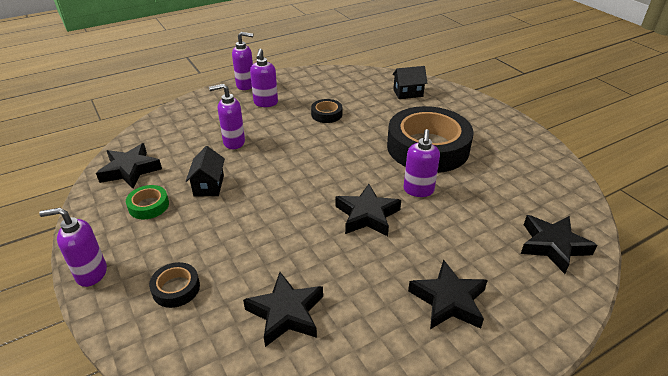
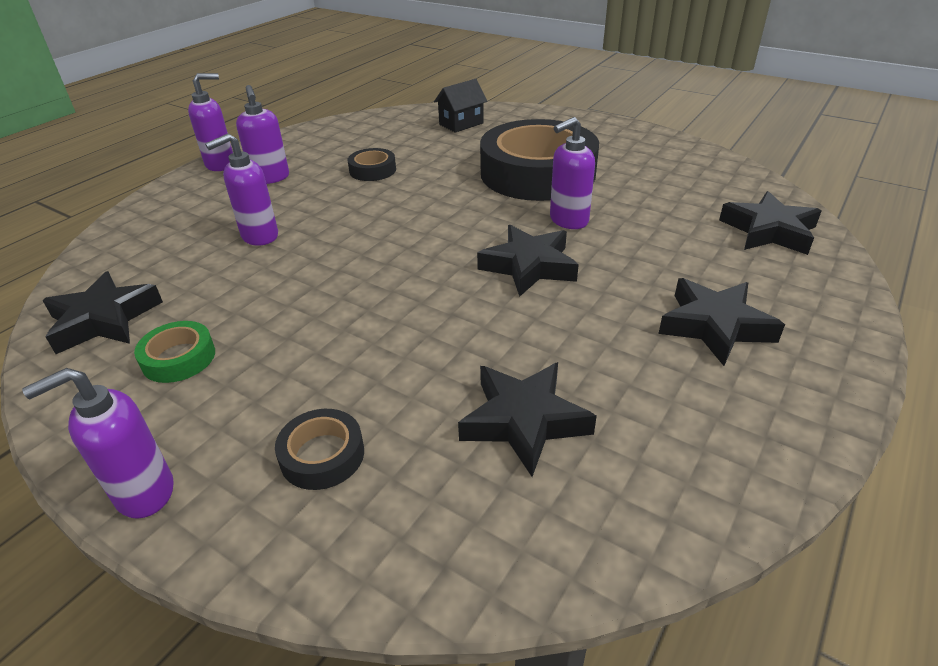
camera: 25 degrees left, 0 degrees up
(209, 186) = (263, 300): black house -> none
(418, 190) = (568, 220): purple soap dispenser -> purple soap dispenser turned 75 degrees clockwise

